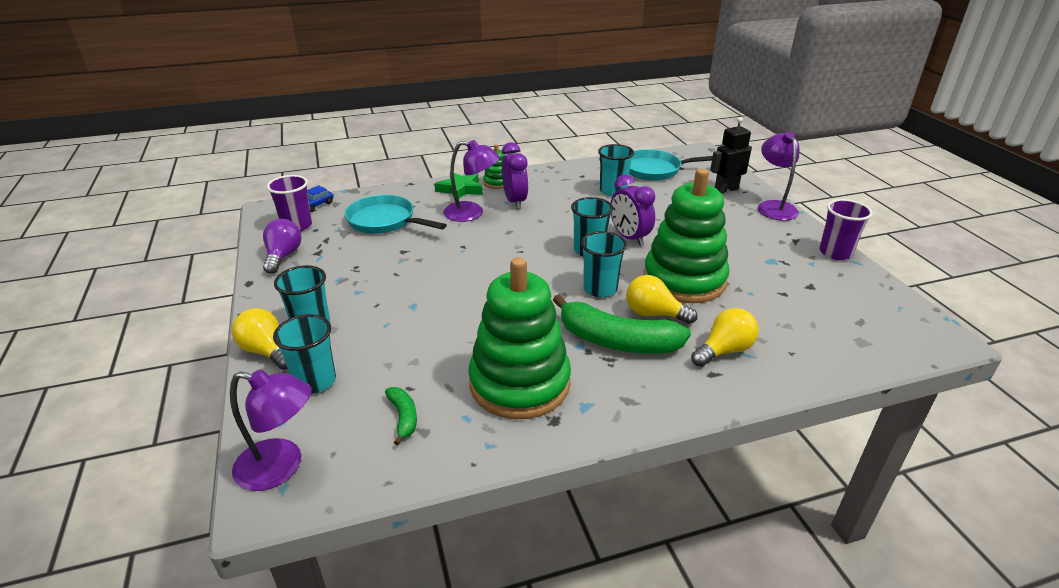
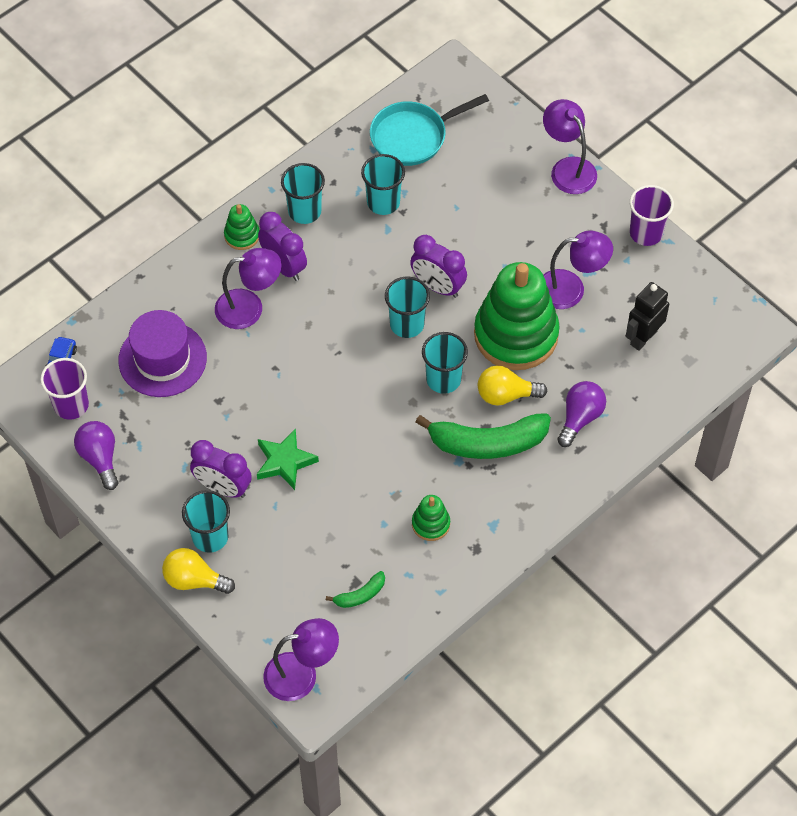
camera: 25 degrees left, 25 degrees up
(315, 381) = (263, 592): turquoise cup -> turquoise cup (304, 211)
(355, 299) = (223, 487): none -> purple clock
(385, 221) = (162, 359): turquoise pan -> purple hat
(403, 417) = (360, 595): green banana -> green banana turned 105 degrees clockwise
(460, 189) = (207, 266): green star -> green star (284, 461)
(519, 383) = (431, 524): green stacking toy -> green stacking toy, size x0.43
(724, 350) = (580, 418): yellow light bulb -> purple light bulb
(726, 189) = (507, 151): black robot -> black robot (643, 337)
(750, 267) = (571, 289): none -> purple lamp

